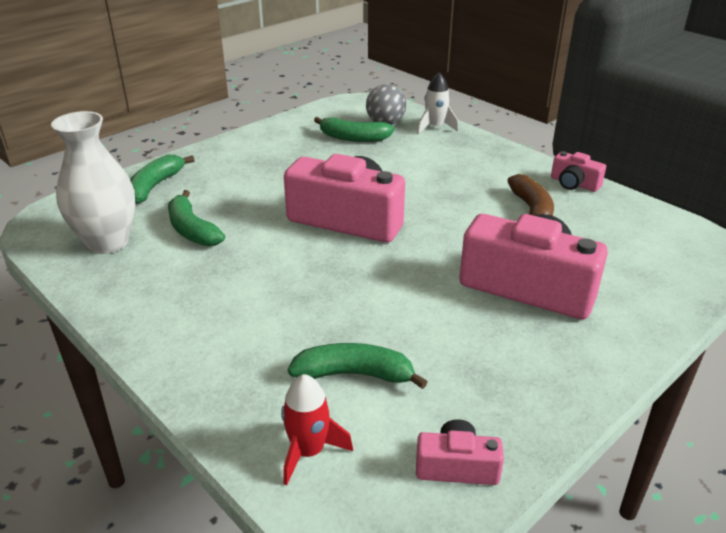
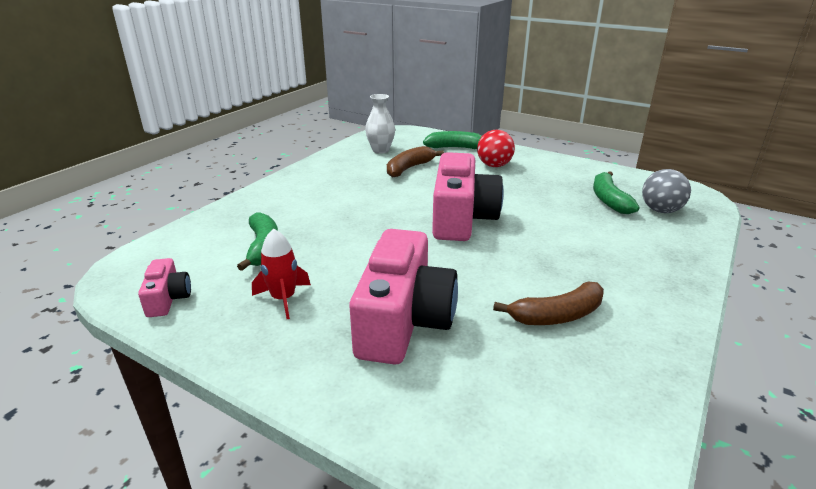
camera: 75 degrees right, 5 degrees down
(107, 242) = (380, 150): white vase -> white vase, size x0.63
(192, 230) = (409, 168): green banana -> brown banana
(231, 173) = (494, 165): none -> red ball
(308, 451) = (191, 242): red rocket -> red rocket (283, 299)
(435, 127) = (689, 238): white rocket -> none
(574, 183) = (657, 347): pink camera -> none

